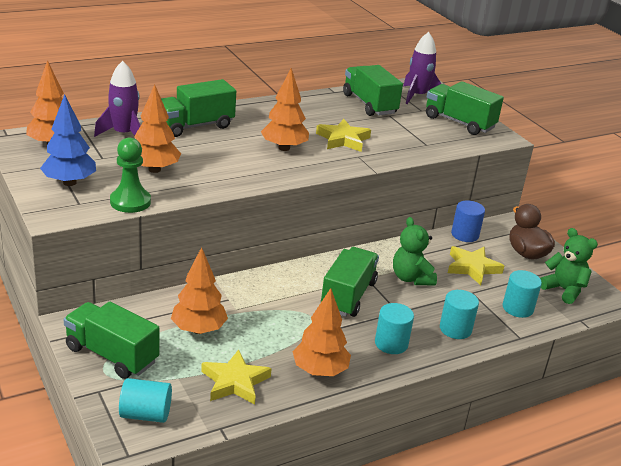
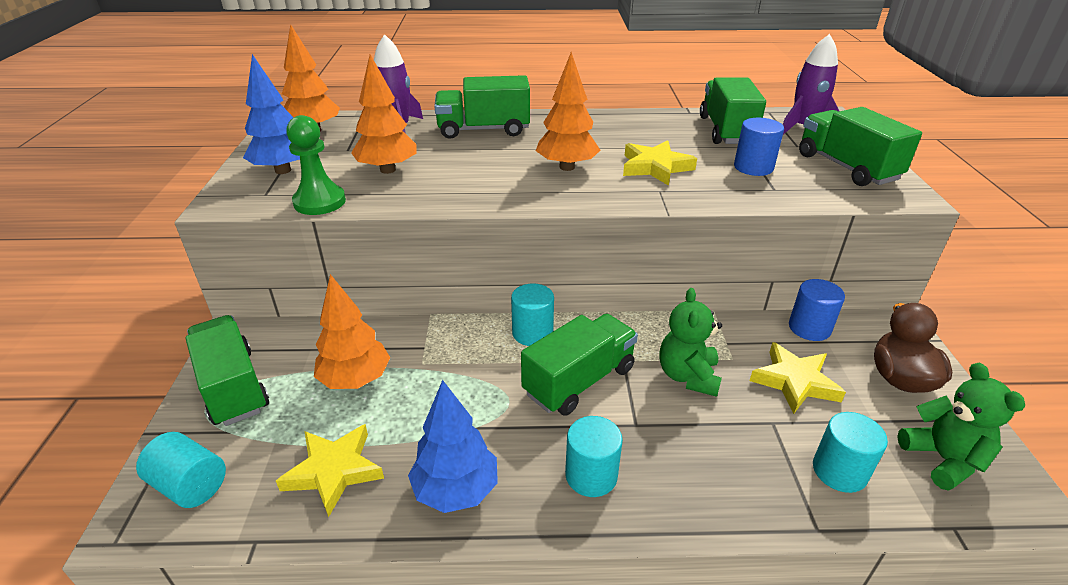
camera: 30 degrees right, 5 degrees up
(320, 371) = (456, 490): orange tree -> blue tree
(404, 131) = (753, 167): none -> blue cylinder
(455, 329) = (709, 479): turquoise cylinder -> turquoise cylinder (532, 333)

